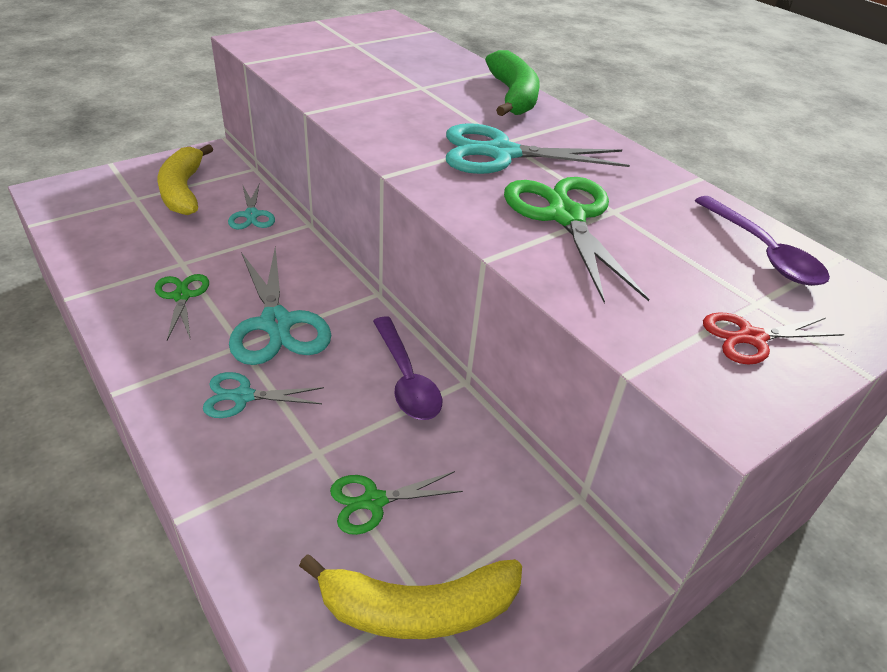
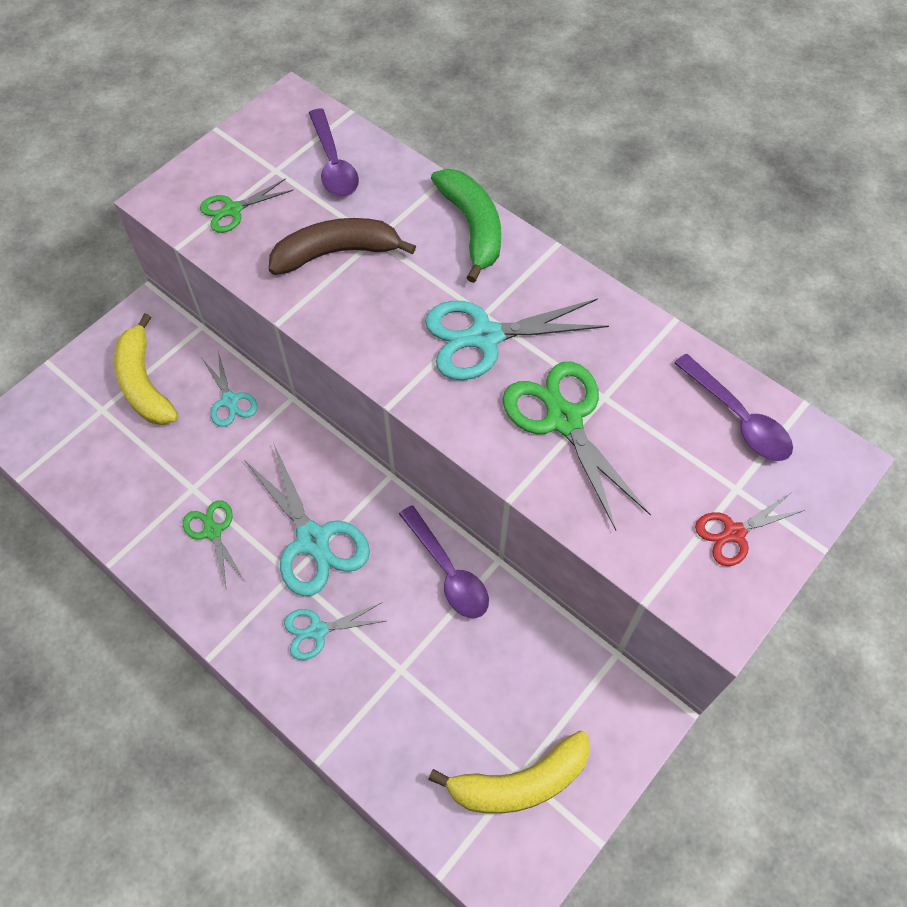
camera: 10 degrees left, 20 degrees up
(374, 501) = (460, 702): green scissors -> green scissors (233, 210)
(383, 88) = (336, 253): none -> brown banana
(404, 49) = (333, 164): none -> purple spoon

